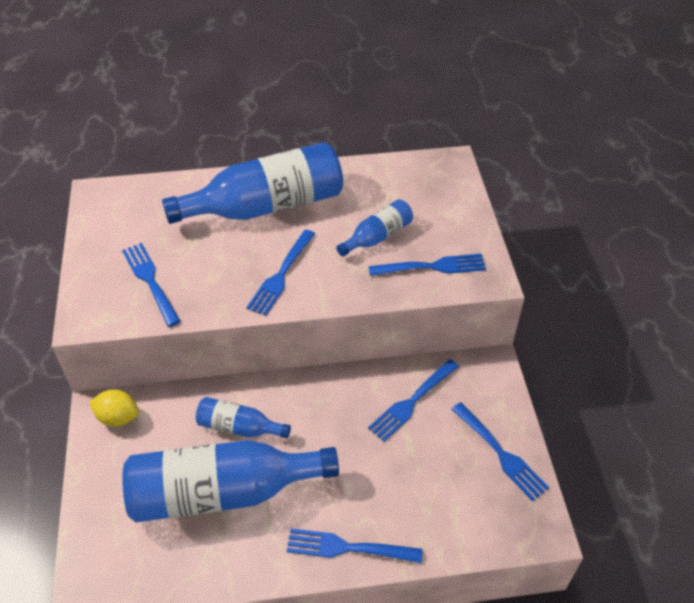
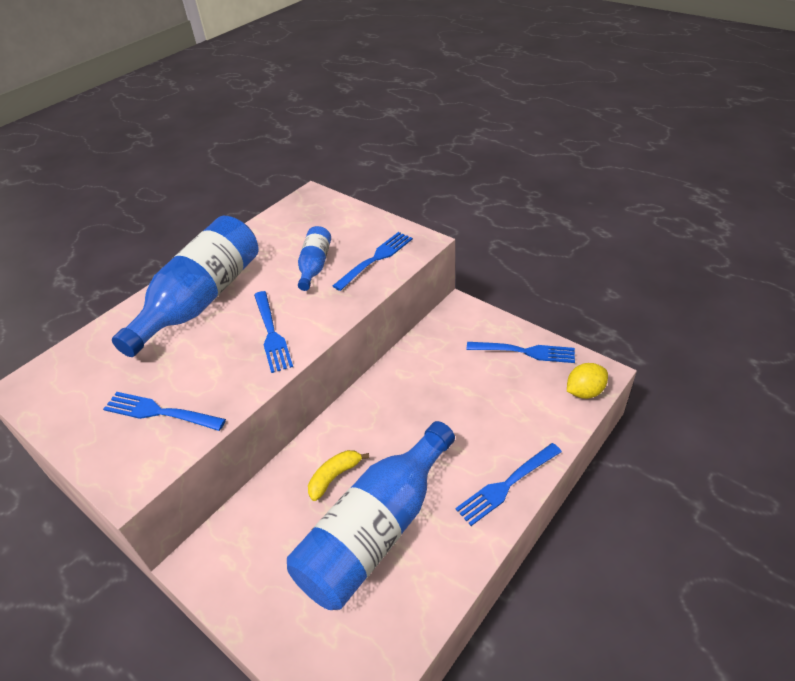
camera: 40 degrees left, 5 degrees down
(118, 417) = (221, 554): yellow lemon -> yellow lemon (584, 392)
(239, 427) = (335, 477): blue bottle -> yellow banana
(412, 401) = (436, 364): blue fork -> none

